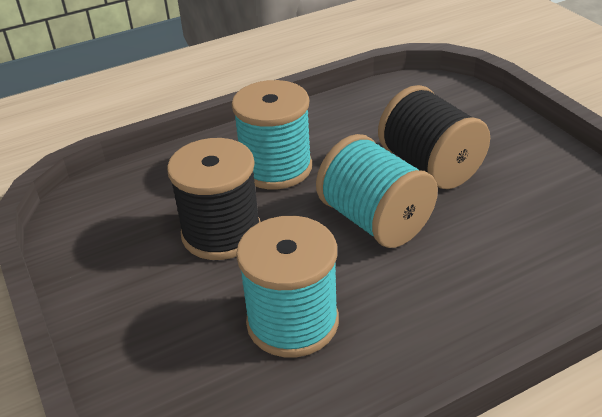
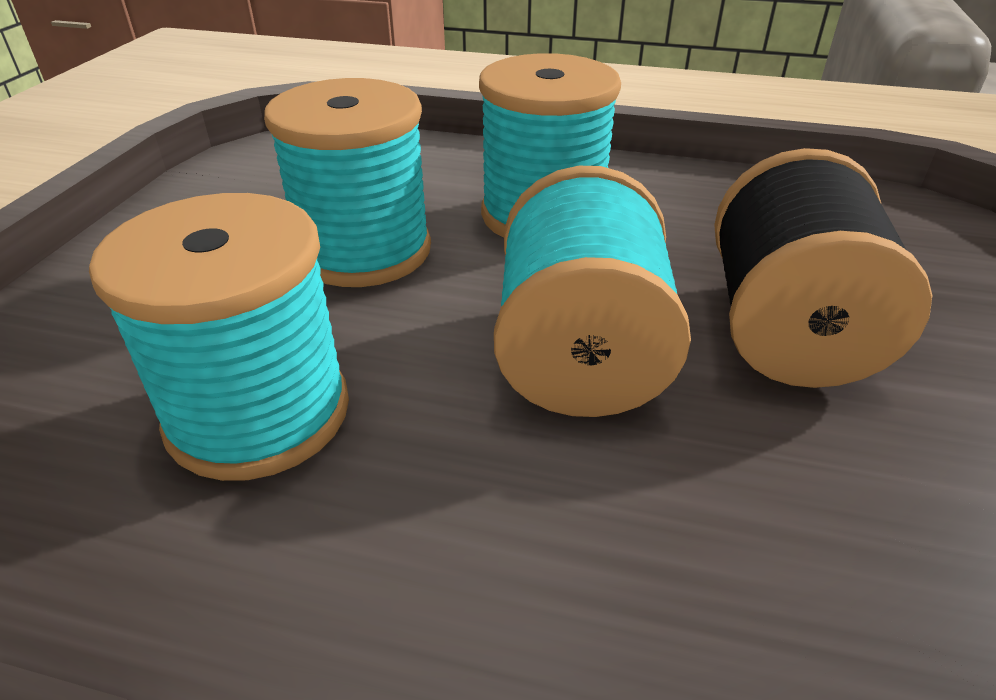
camera: 40 degrees right, 0 degrees up
(221, 233) = (364, 250): black spool -> turquoise spool

